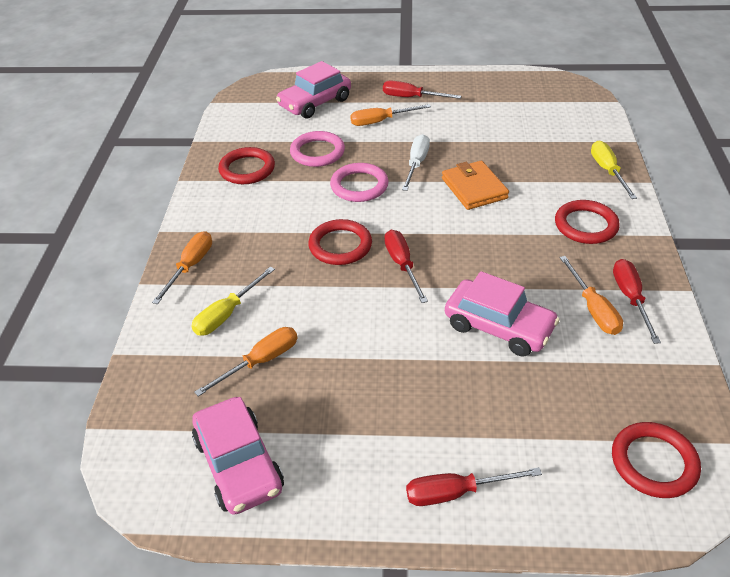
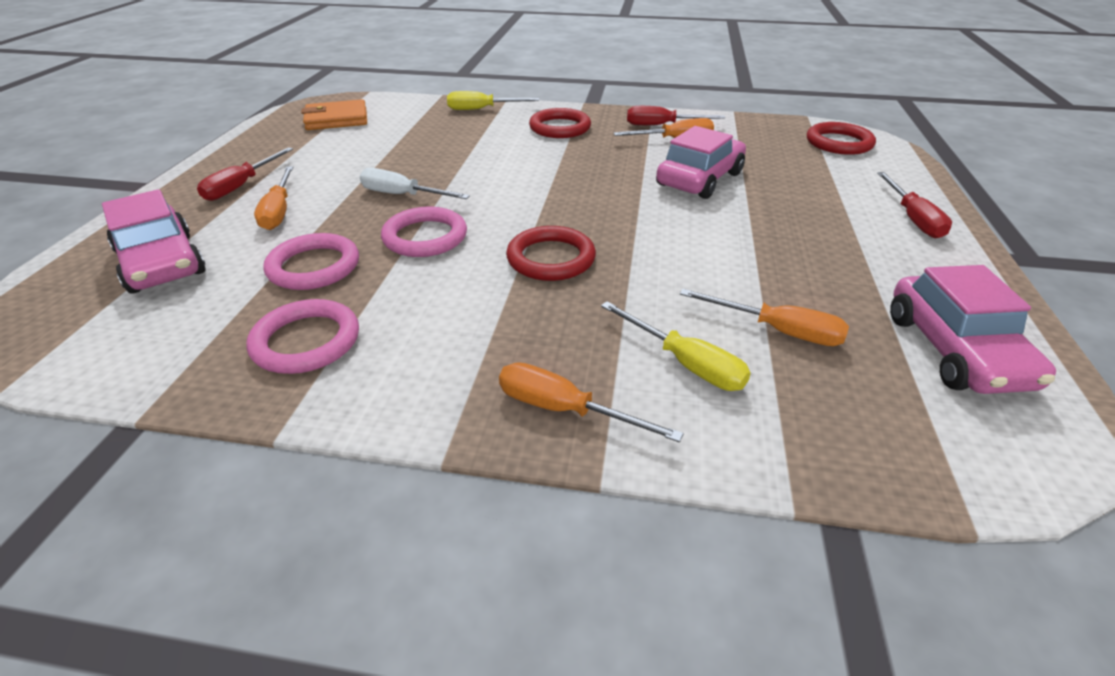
camera: 85 degrees left, 5 degrees down
(239, 464) = (955, 350): pink car -> pink car turned 105 degrees clockwise
(247, 169) = (306, 341): red ring -> pink ring
(261, 362) = (777, 331): orange screwdriver -> orange screwdriver turned 150 degrees clockwise
(402, 265) = (599, 219): red screwdriver -> none
(474, 188) = (474, 168): orange wallet -> orange wallet (336, 119)

